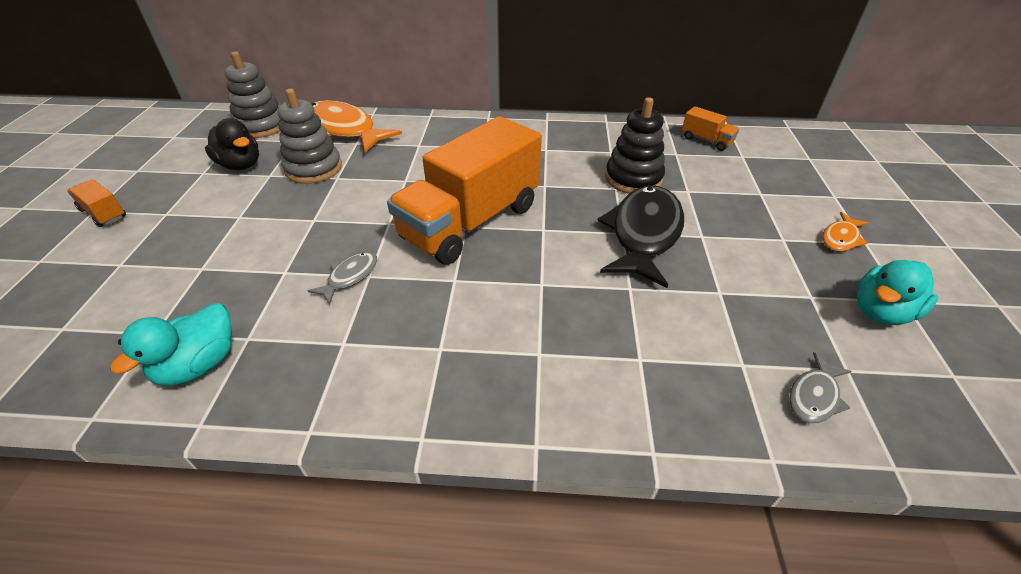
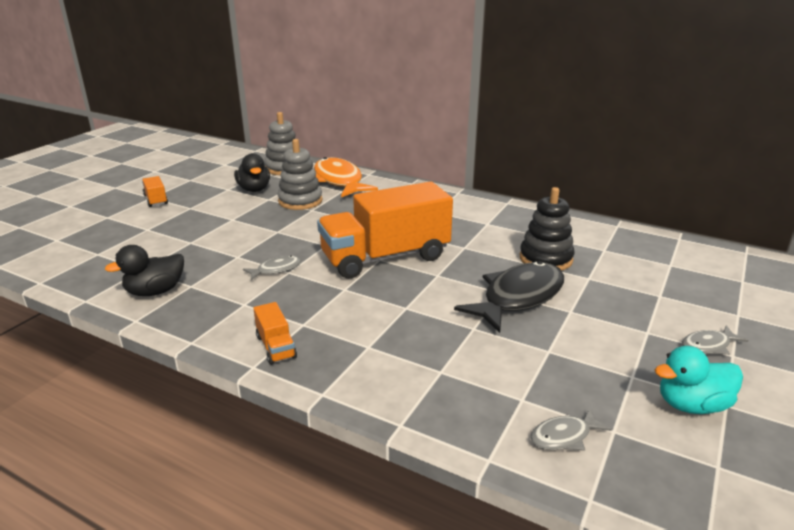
camera: 25 degrees right, 15 degrees down
(199, 365) = (155, 291): turquoise duck -> black duck
(706, 140) = (644, 246): orange truck -> orange truck (276, 347)
(840, 238) = (708, 346): orange fish -> grey fish

